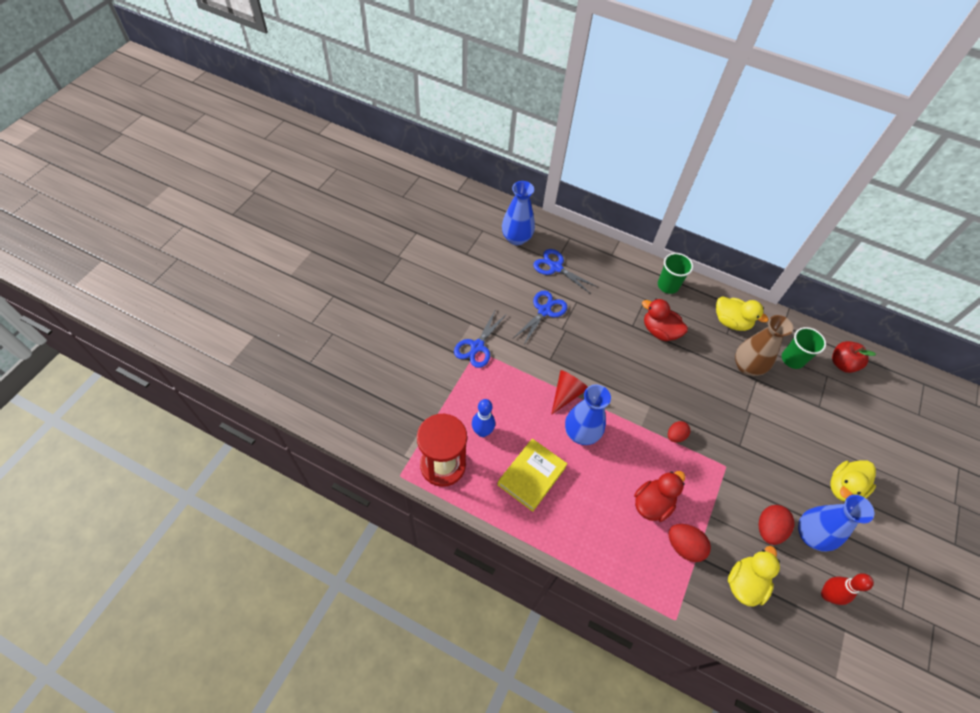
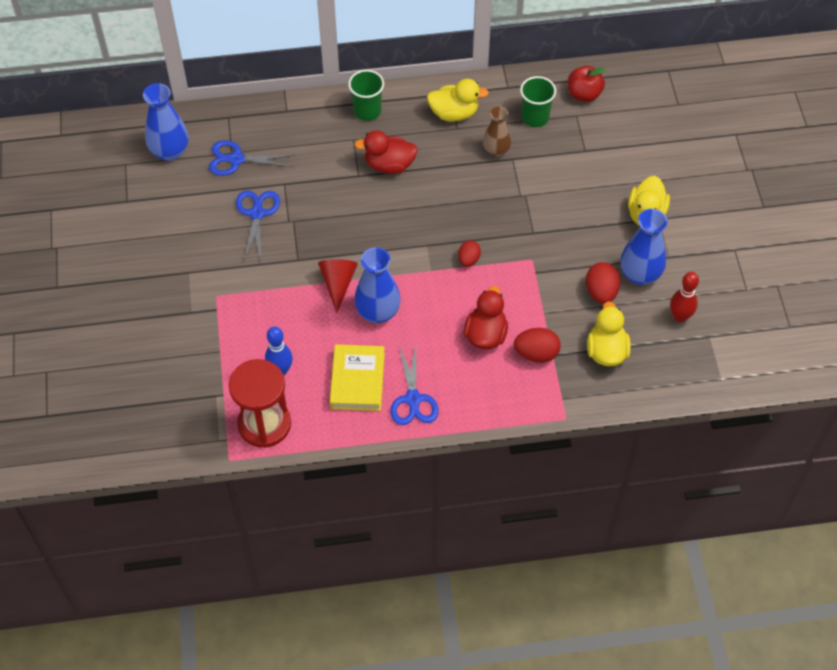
camera: 30 degrees left, 0 degrees up
(477, 346) = (213, 292): blue scissors -> blue scissors (413, 399)
(747, 366) = (496, 151): brown vase -> brown vase, size x0.66

